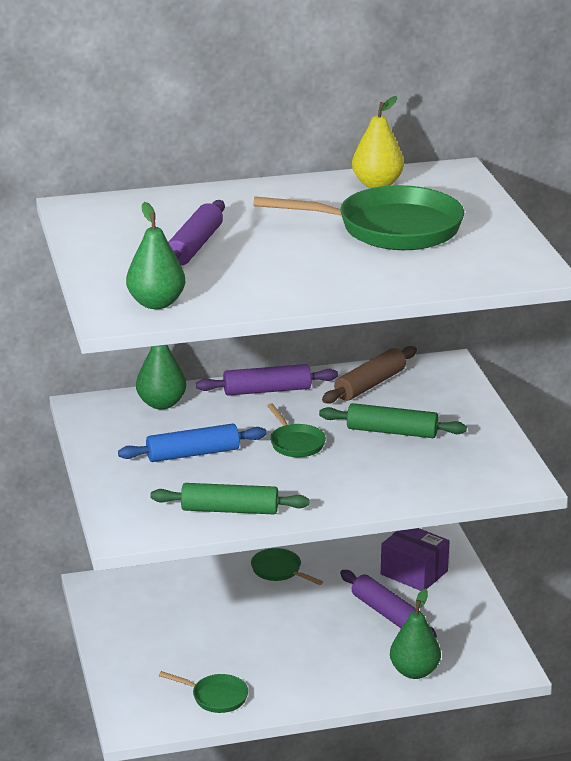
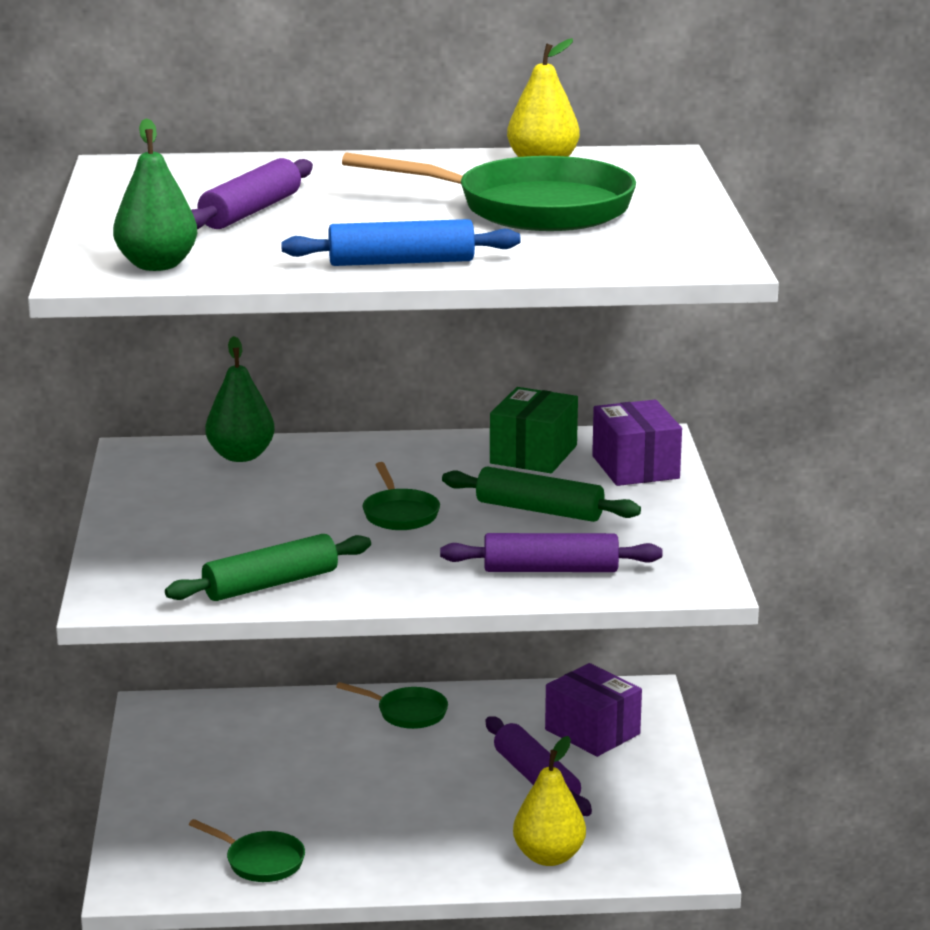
camera: 10 degrees right, 5 degrees down
(193, 454) = (254, 515): blue rolling pin -> blue rolling pin (401, 262)
(229, 510) = (271, 584): green rolling pin -> green rolling pin turned 45 degrees counterclockwise
(267, 390) = (390, 451): purple rolling pin -> purple rolling pin (550, 569)
(279, 571) = (408, 713): green pan -> green pan turned 150 degrees clockwise
(370, 384) = (533, 454): brown rolling pin -> green box
(414, 671) = (549, 856): green pear -> yellow pear
(445, 389) = (635, 467): none -> purple box

